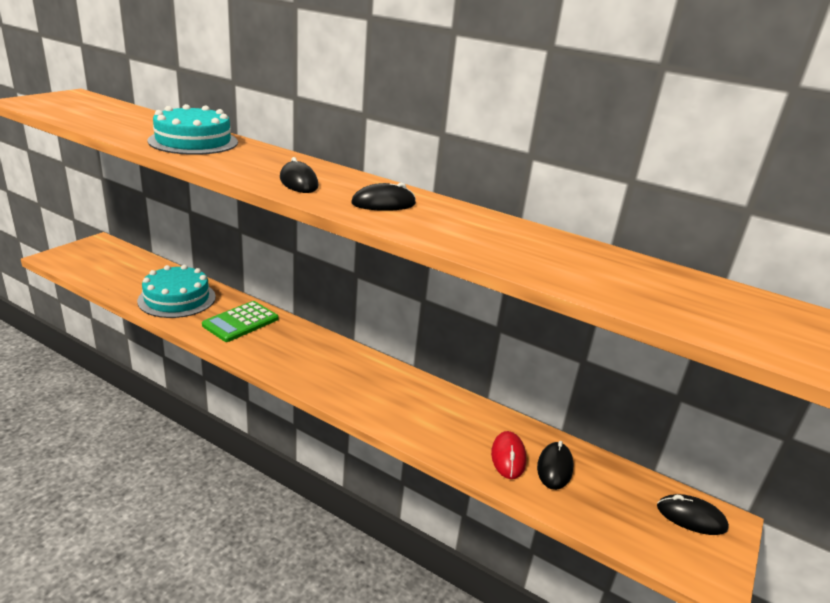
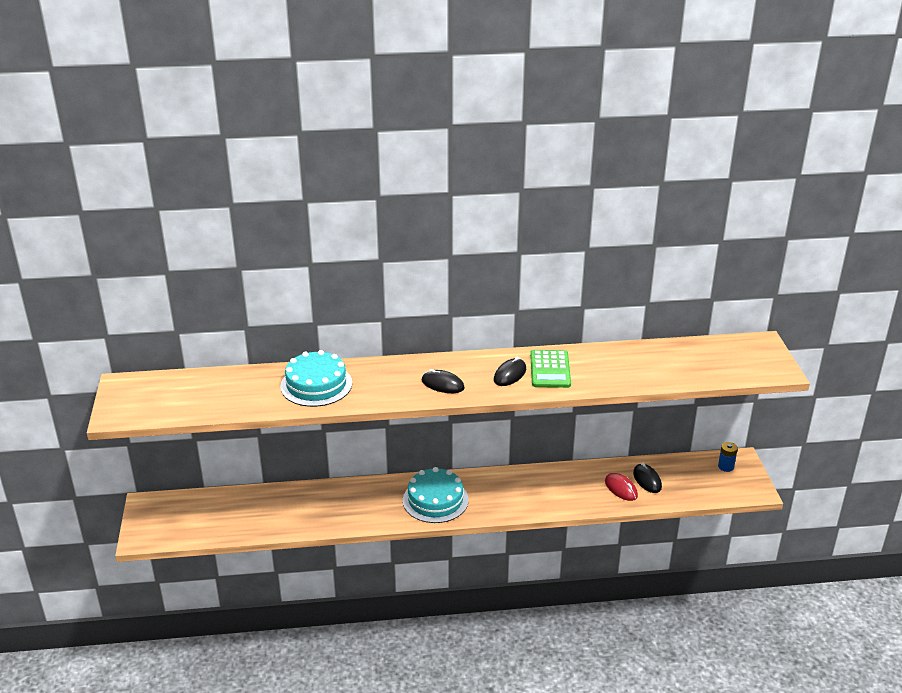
camera: 35 degrees left, 5 degrees up
(177, 299) = (295, 511): turquoise cake -> turquoise cake (435, 500)
(241, 322) = (366, 501): green calculator -> green calculator (550, 369)
(691, 517) = (726, 466): black mouse -> blue battery

